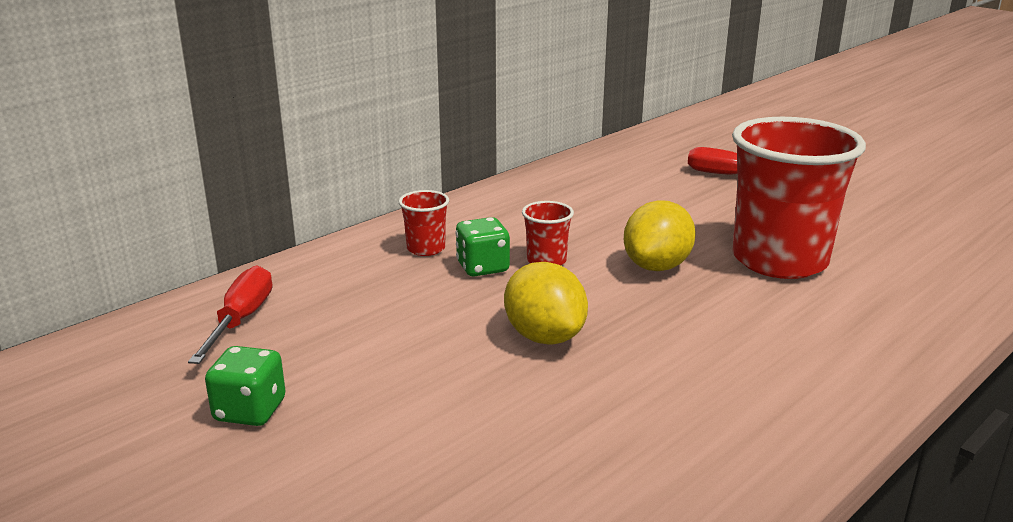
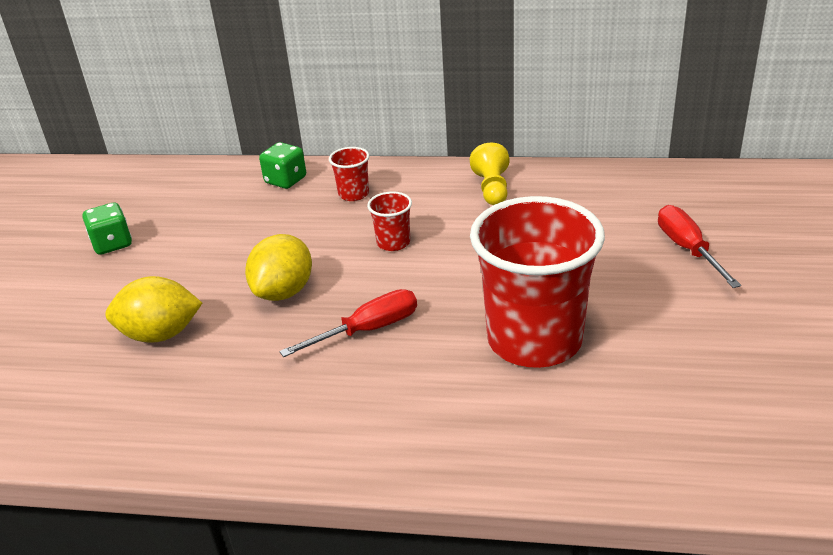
camera: 55 degrees right, 10 degrees up
(241, 320) = (198, 190): red screwdriver -> red screwdriver (368, 330)
(482, 267) = (352, 225): green dice -> green dice (285, 180)
(533, 198) = (492, 189): none -> yellow pawn
(657, 266) = (444, 289): yellow lemon -> yellow lemon (160, 334)

